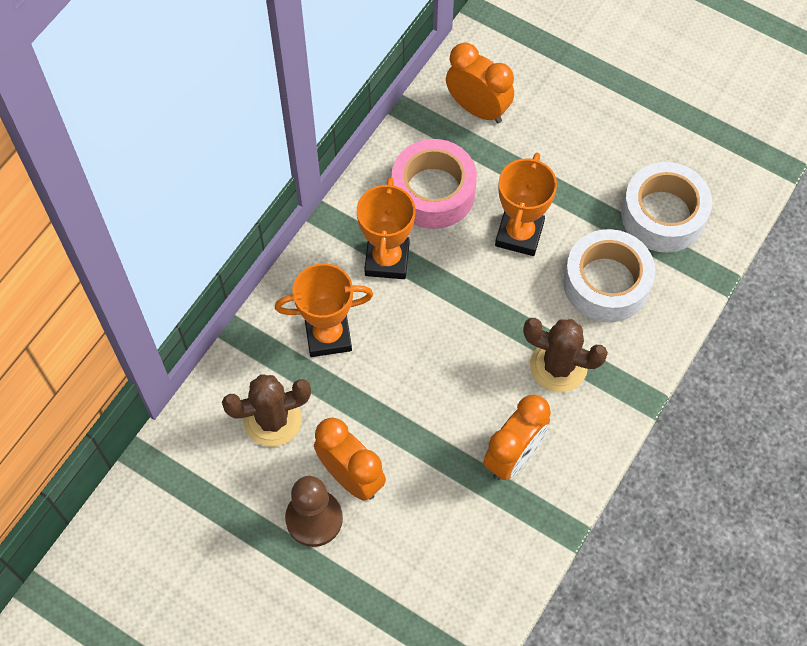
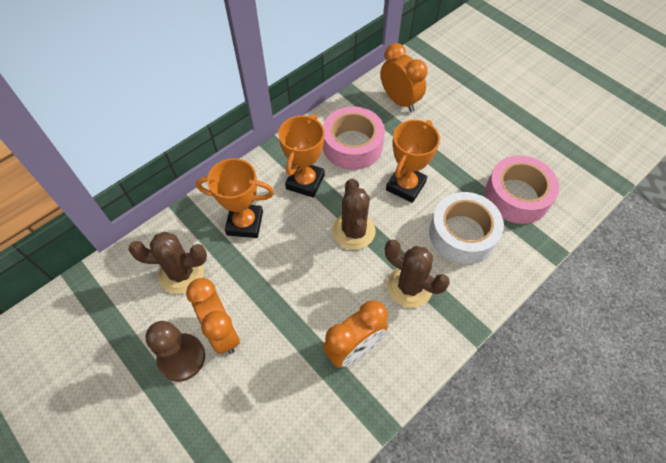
camera: 15 degrees right, 5 degrees down
(470, 312) = (353, 231): none -> brown cactus
(663, 215) = (517, 196): white tape -> pink tape

